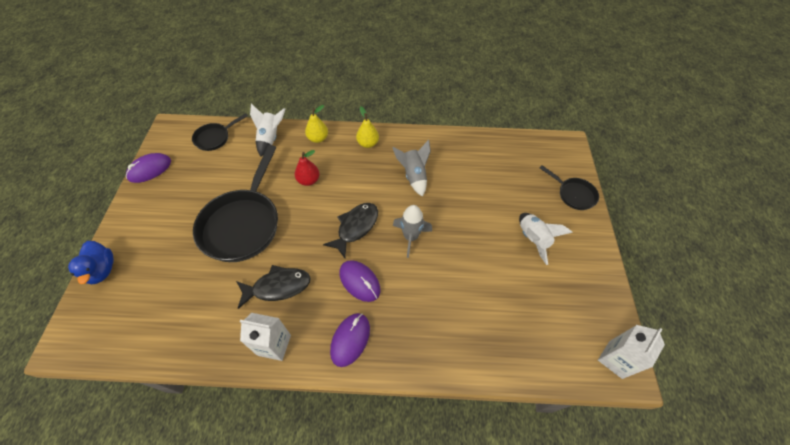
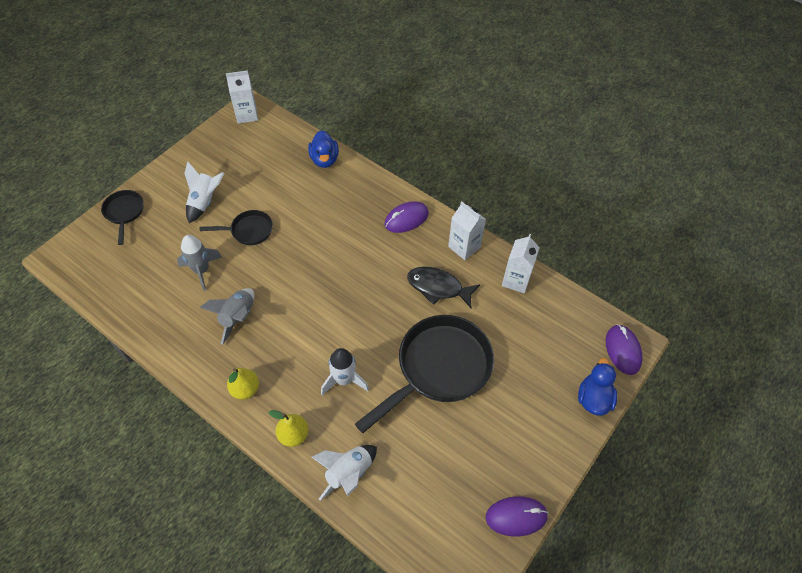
camera: 145 degrees left, 0 degrees up
(205, 340) = (516, 280): none -> white carton
(215, 138) = (416, 523): black pan -> black pan (249, 231)
(308, 180) = (344, 380): red pear -> white rocket
(356, 227) = (336, 299): black fish -> none
(359, 281) = (369, 253): purple mouse -> purple mouse (622, 350)
(411, 237) = (297, 262): grey rocket -> grey rocket (201, 271)
(485, 357) = (324, 159): none -> blue duck

